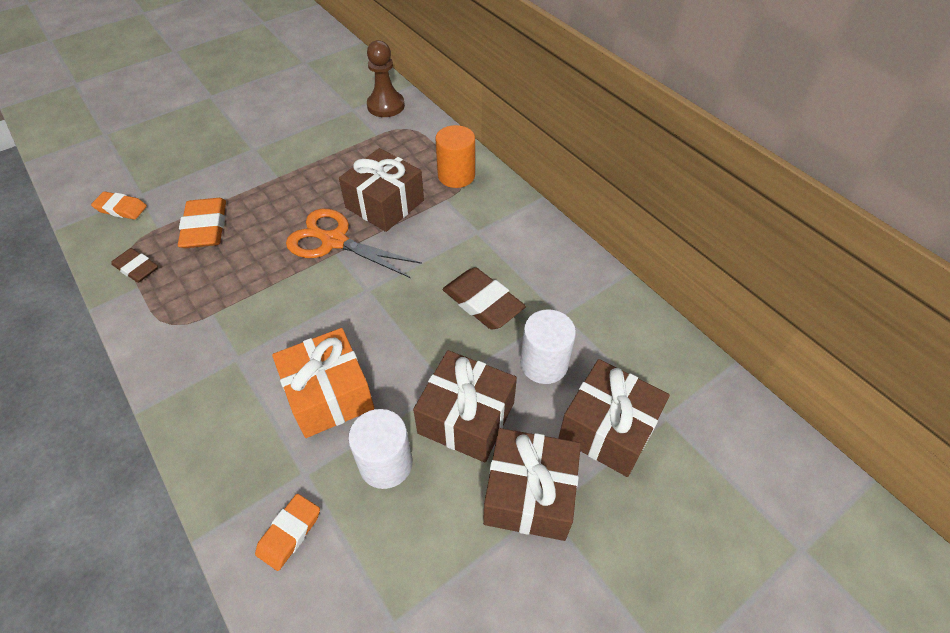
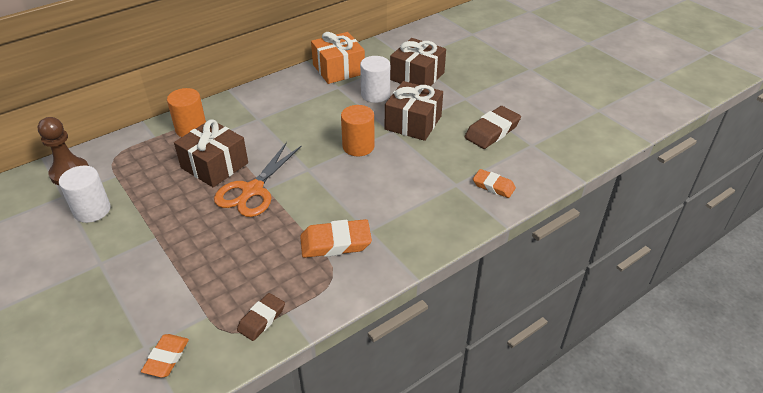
camera: 90 degrees left, 10 degrees down
(205, 227) = (215, 278): orange eraser -> orange eraser (335, 243)
(329, 394) = (399, 179): orange gift -> orange gift (338, 69)
(386, 463) = (445, 152): white cylinder -> white cylinder (92, 210)
(409, 343) = (358, 146): none -> orange cylinder
(483, 302) = (326, 116): brown eraser -> brown eraser (492, 131)
(529, 494) = (457, 102): brown gift -> none

